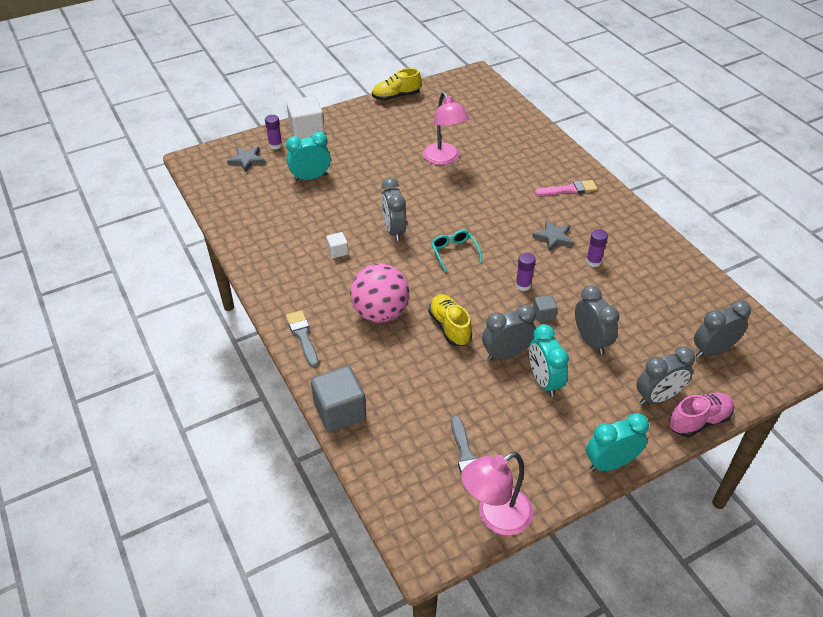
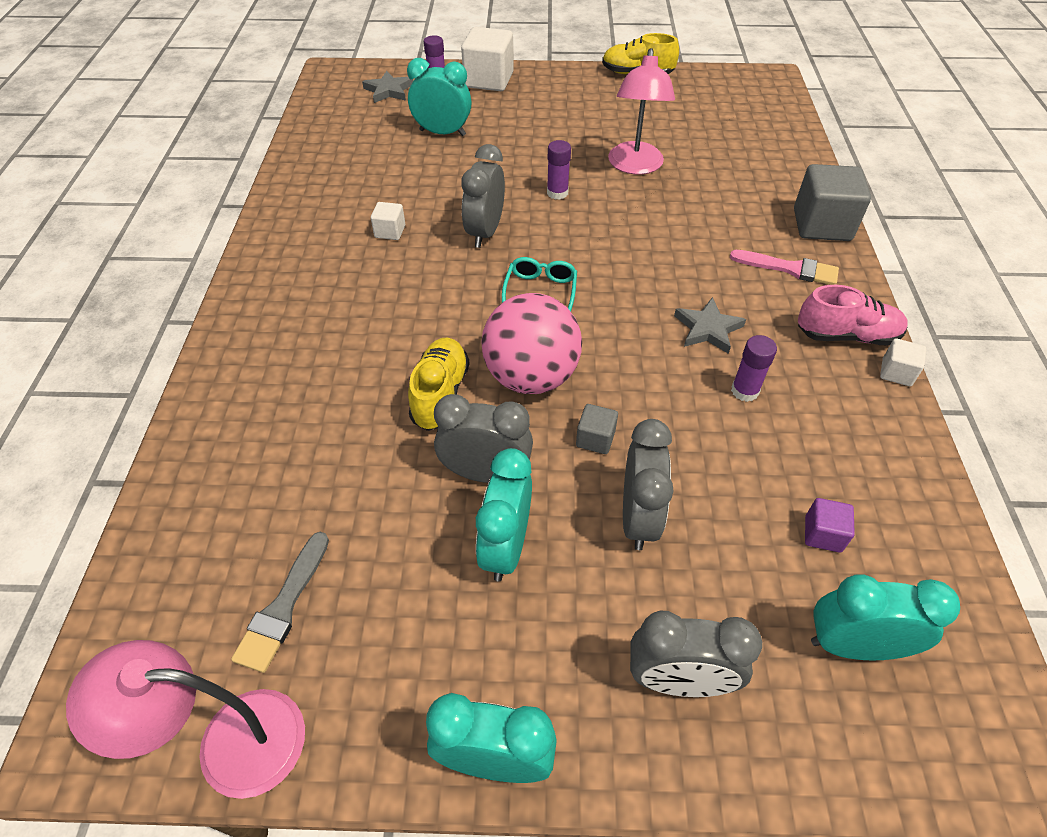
camera: 30 degrees right, 5 degrees up
(303, 336) = (244, 321): grey brush -> none
(340, 411) = (187, 445): grey cube -> grey cube (821, 225)
(380, 313) = (367, 333): pink ball -> pink ball (531, 377)
(523, 285) = (601, 380): purple glue stick -> purple glue stick (557, 193)
(652, 224) = (896, 372): none -> white cube
(671, 312) = (822, 534): none -> purple cube
(699, 421) = (724, 773): pink shoe -> pink shoe (846, 335)
(712, 350) = (853, 645): grey clock -> turquoise clock

